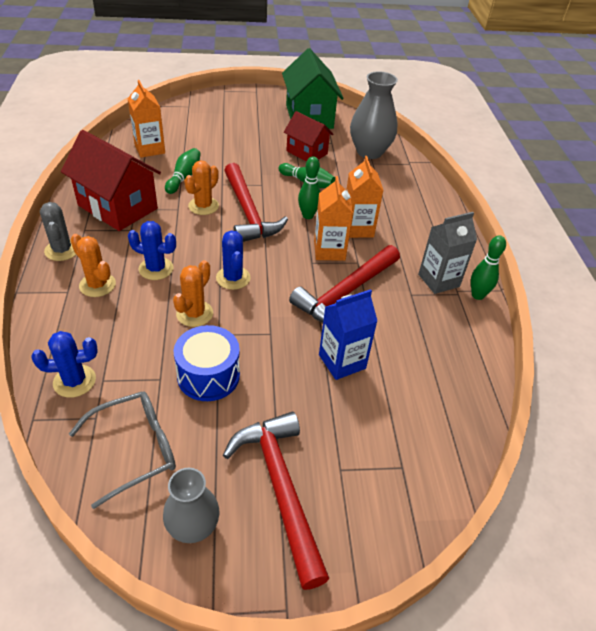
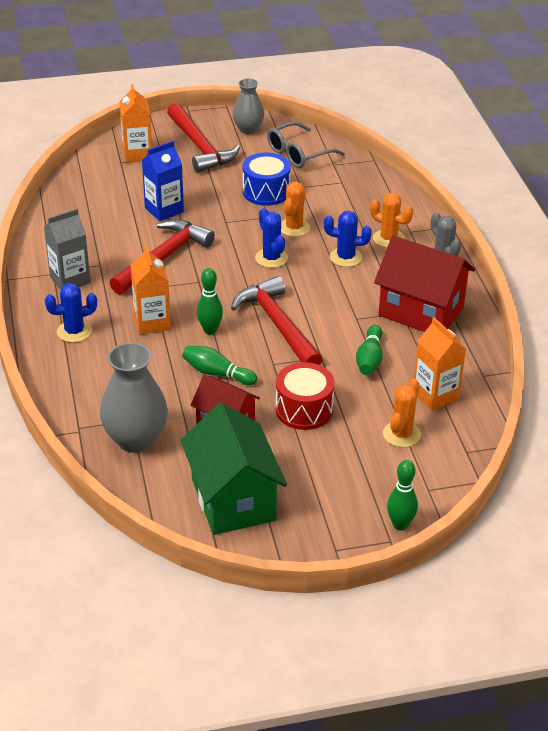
camera: 175 degrees right, 5 degrees down
(74, 381) = (361, 179): blue cactus -> blue cactus (74, 331)
(203, 206) = (330, 325): orange cactus -> orange cactus (401, 434)
(249, 153) = (304, 409): none -> red drum
(329, 250) = (182, 295): orange carton -> orange carton (137, 154)
(477, 295) = (34, 271): green bowling pin -> green bowling pin (400, 525)

